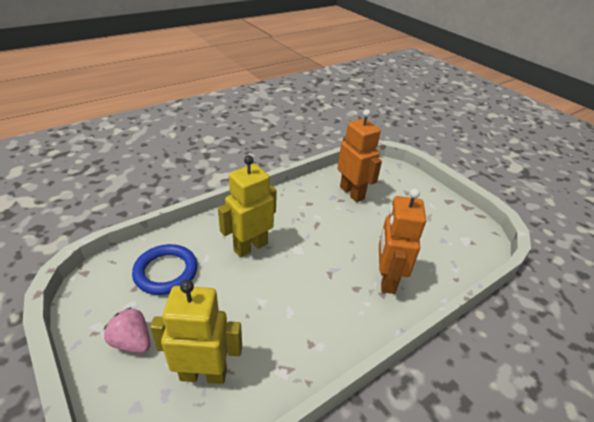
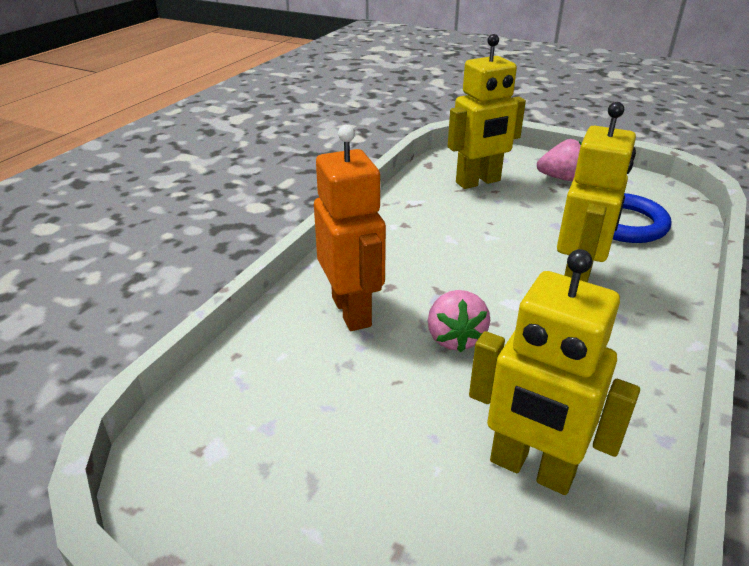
camera: 155 degrees right, 5 degrees down
(343, 243) = (455, 338): none -> pink strawberry
(352, 193) = (531, 469): orange robot -> yellow robot

